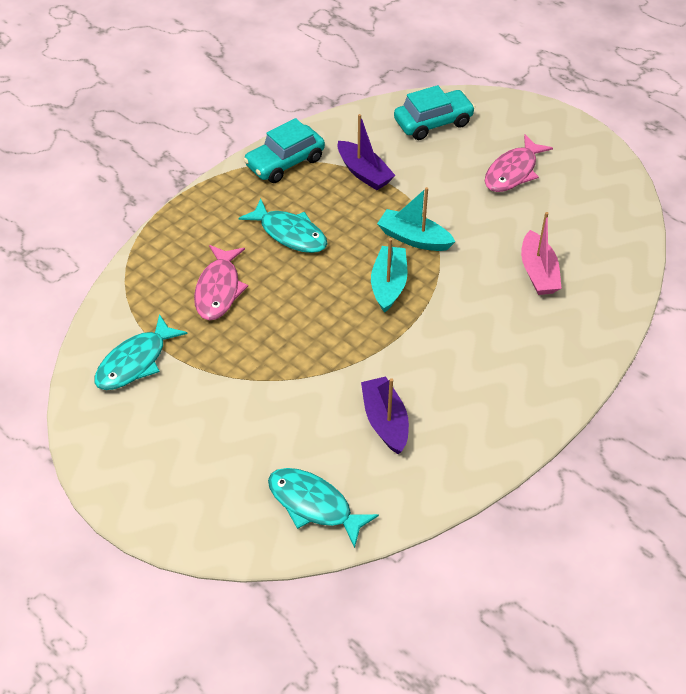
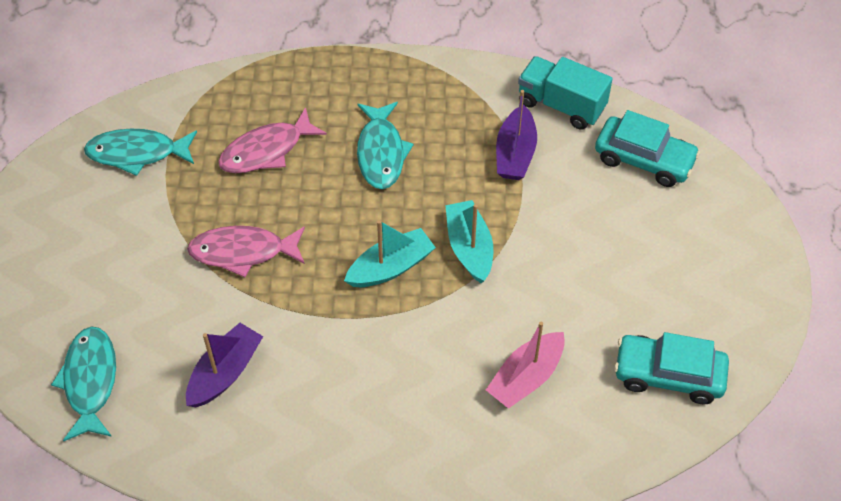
camera: 50 degrees right, 5 degrees up
(285, 162) = (466, 88): turquoise car -> turquoise car (668, 375)
(350, 130) = (561, 105): none -> turquoise truck
(513, 172) = (646, 268): pink fish -> pink fish (243, 252)

